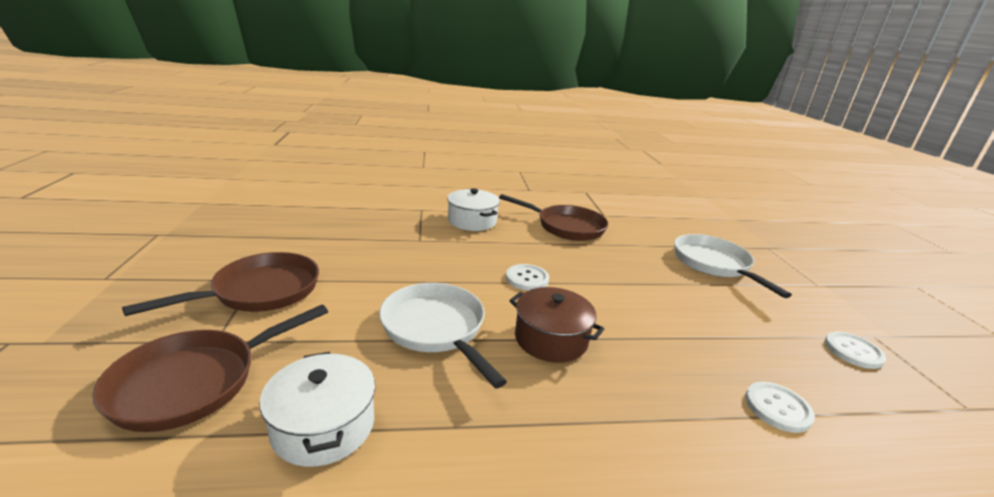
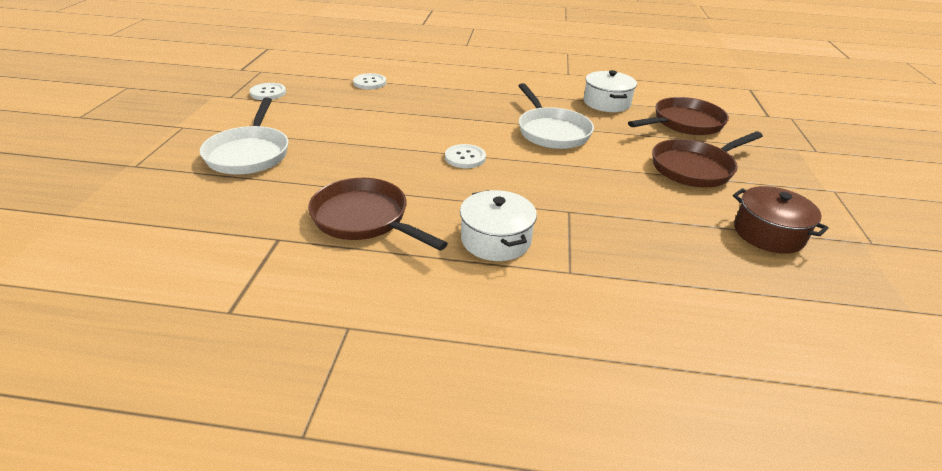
camera: 165 degrees left, 10 degrees up
(551, 339) = (473, 119): brown pot -> brown pot (768, 233)

